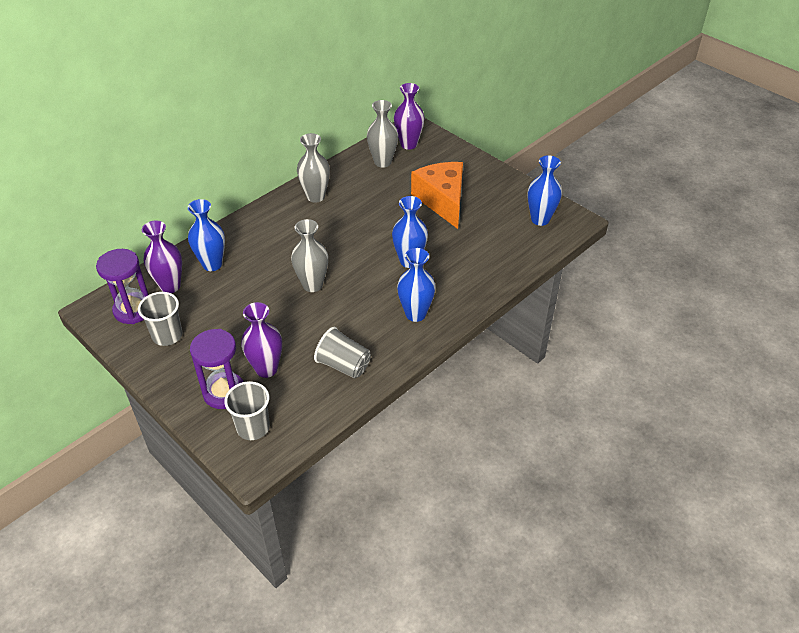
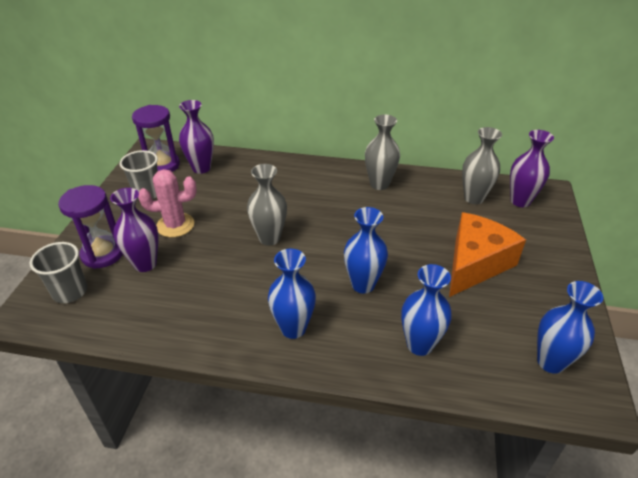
camera: 55 degrees right, 5 degrees down
(212, 264) = (243, 174): blue vase -> blue vase (419, 345)
(235, 333) = (175, 225): none -> pink cactus
(343, 365) = (182, 311): grey cup -> none

